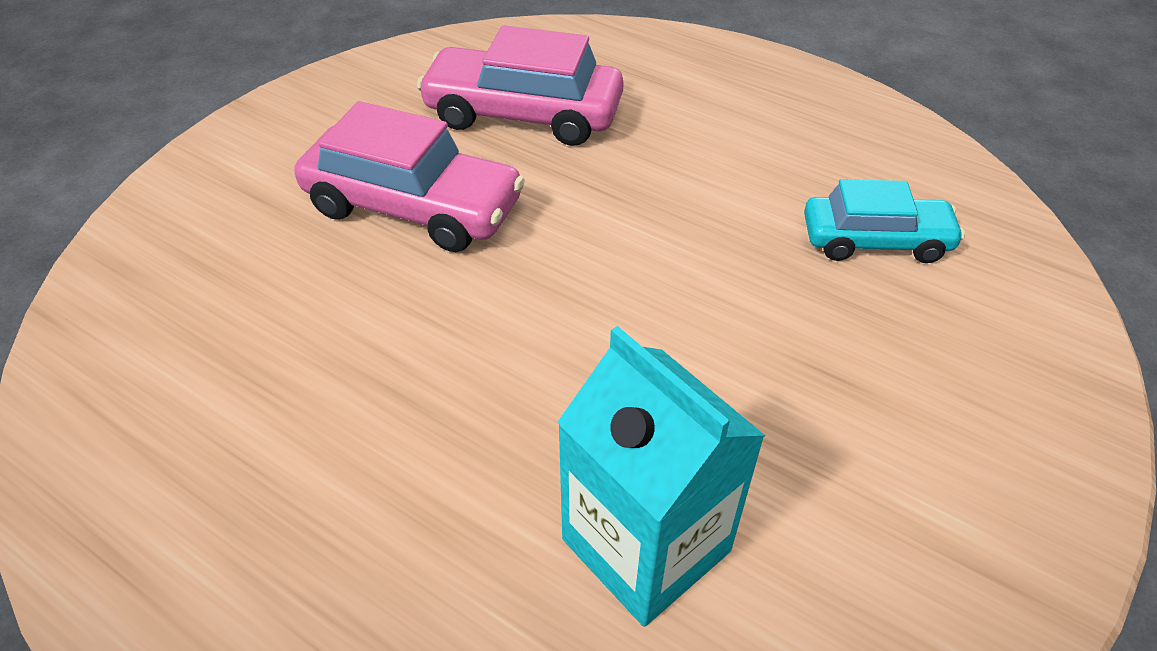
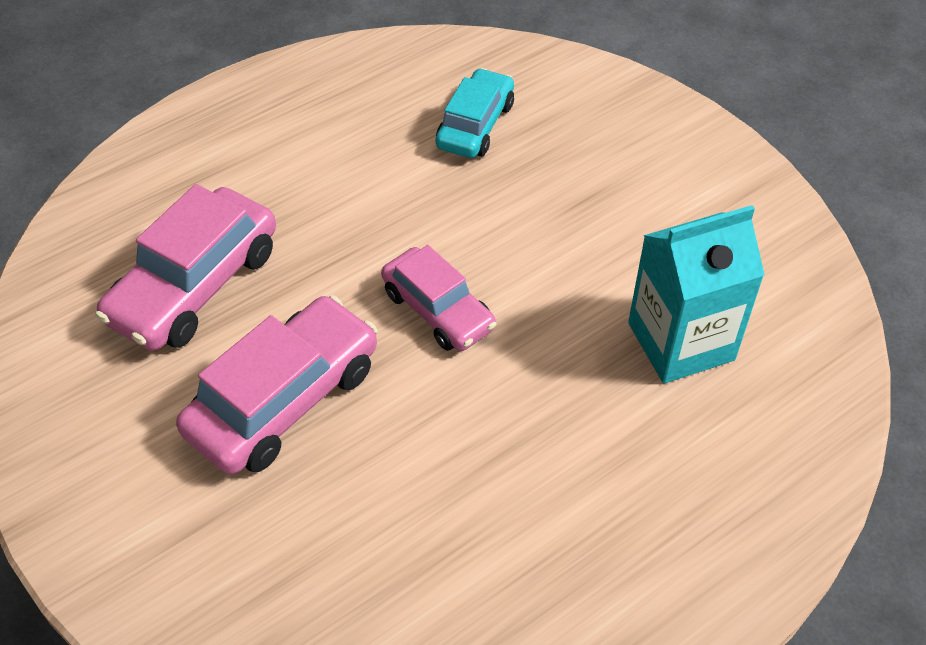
camera: 70 degrees left, 5 degrees up
(577, 285) = (438, 310): none -> pink car

